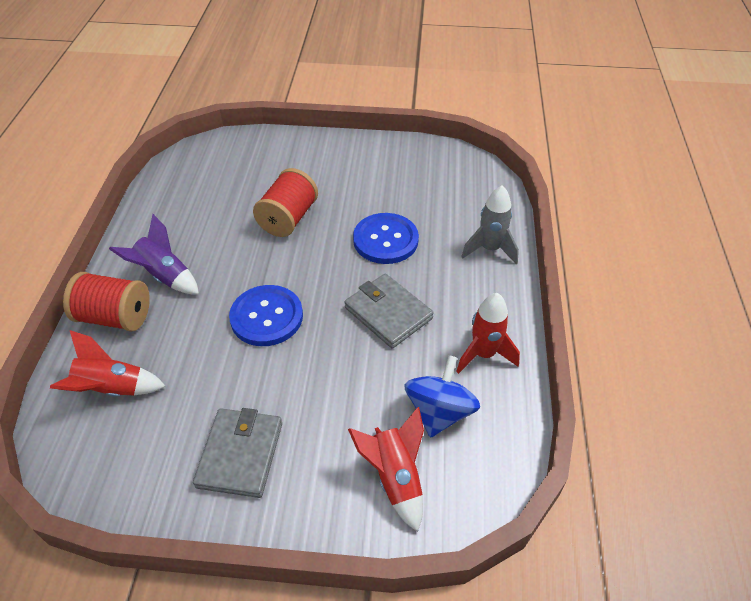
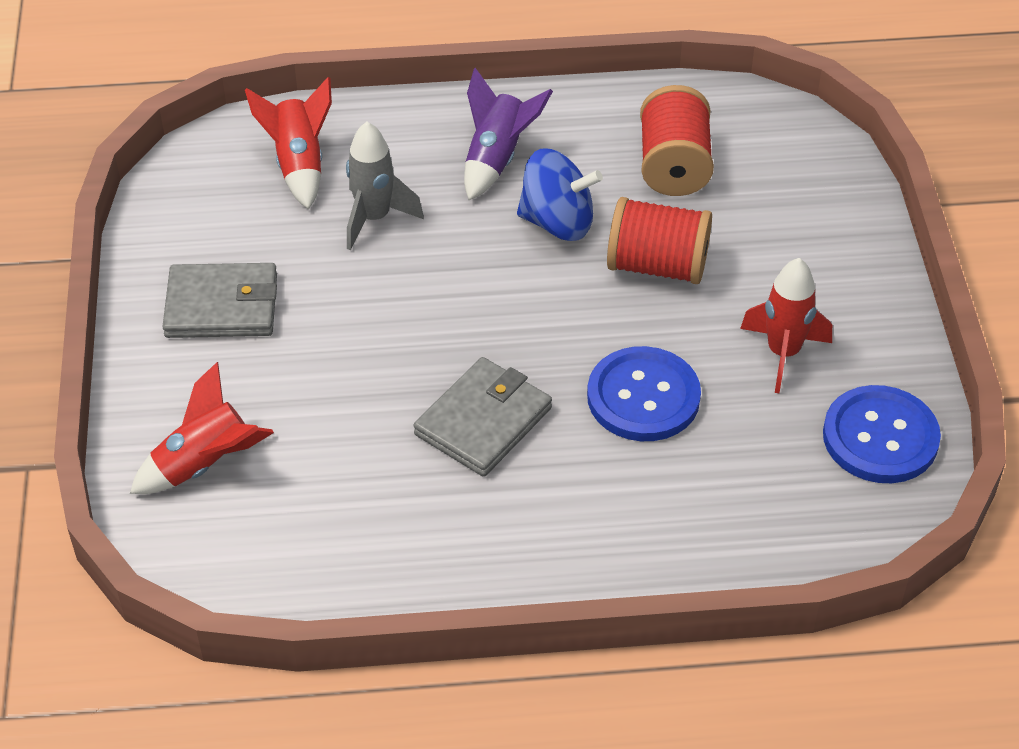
camera: 80 degrees right, 0 degrees up
(115, 317) = (413, 132): red spool -> red spool (674, 166)
(266, 317) = (445, 283): blue button -> blue button (880, 437)
(439, 412) = (312, 502): blue spinning top -> blue spinning top (557, 222)
(483, 354) = (425, 549): red rocket -> red rocket (783, 353)
(490, 249) = (662, 544): grey rocket -> grey rocket (374, 218)

